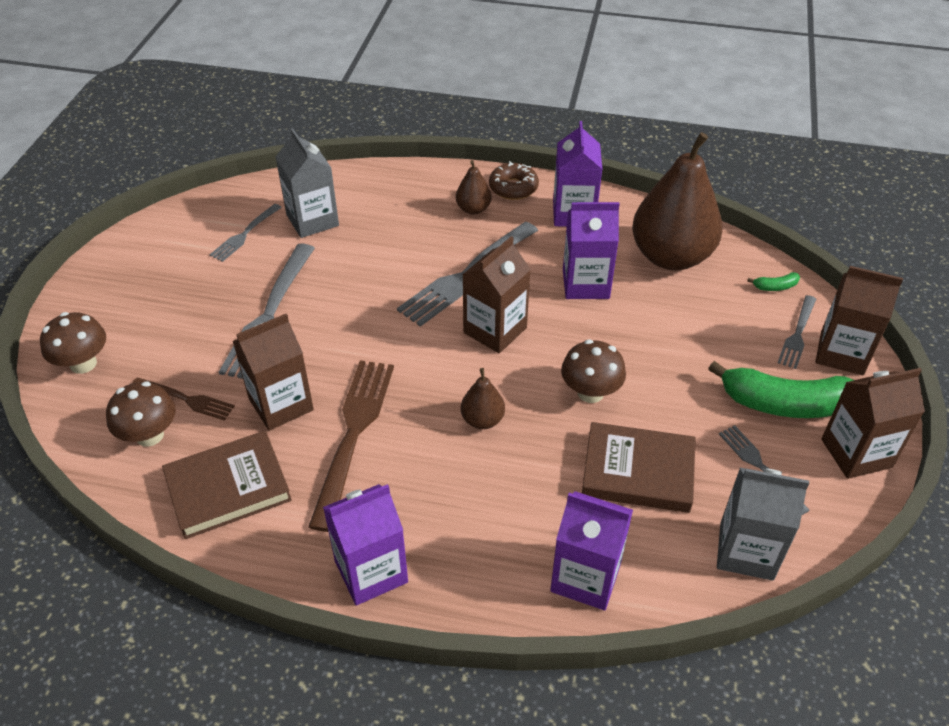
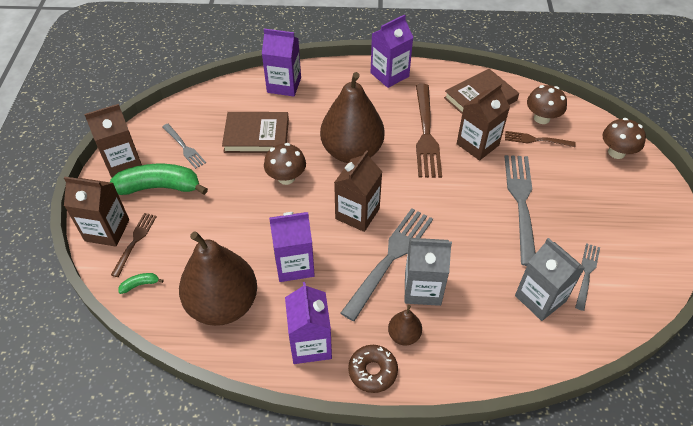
camera: 170 degrees right, 5 degrees up
(482, 420) = (352, 152): brown pear -> brown pear, size x2.28
(746, 551) = (201, 105): grey carton -> grey carton (422, 289)
(797, 334) = (135, 242): grey fork -> brown fork

